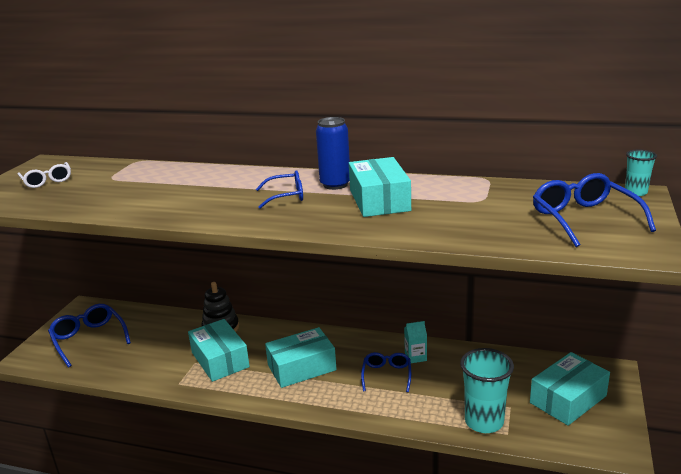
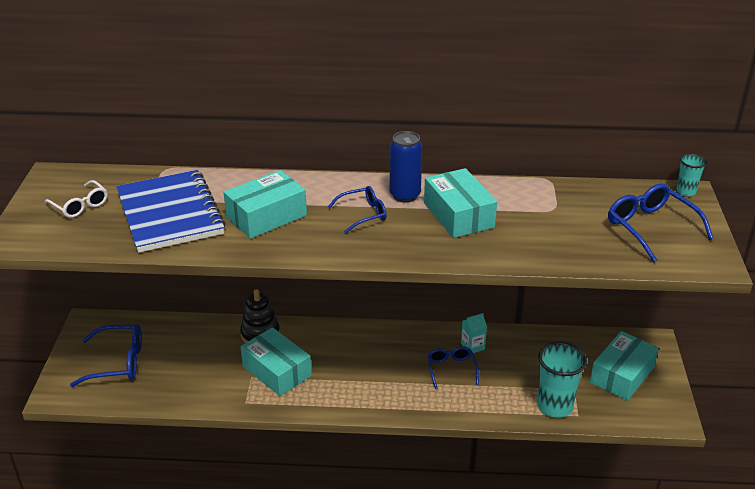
camera: 15 degrees left, 10 degrees up
(89, 339) = (118, 362): blue glasses -> blue glasses turned 135 degrees clockwise
(115, 189) = (170, 214): none -> blue notebook
(301, 367) = (365, 370): turquoise box -> turquoise box (266, 216)

